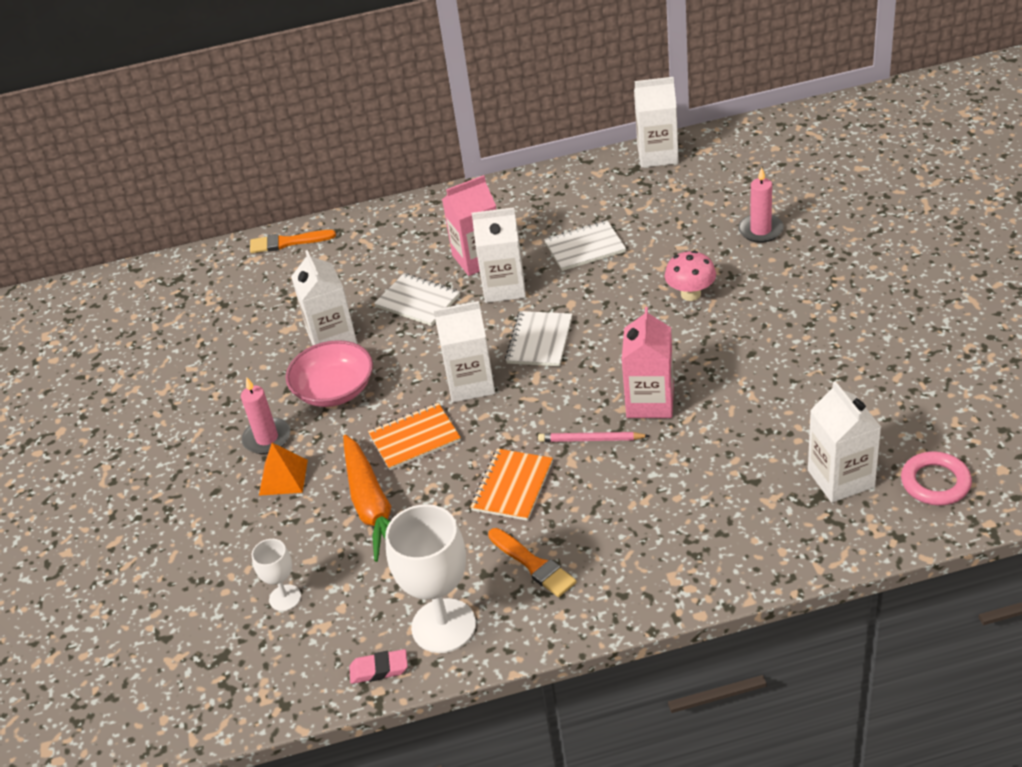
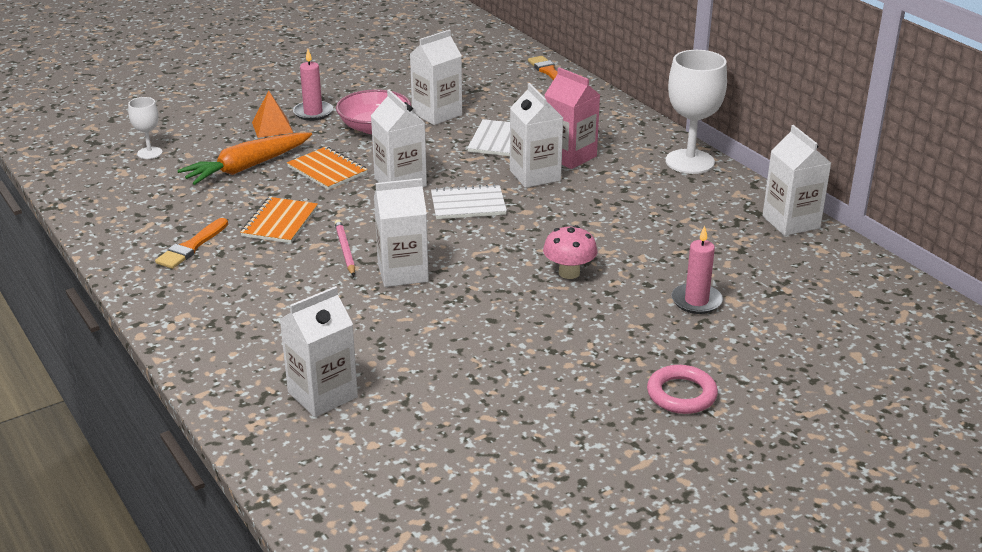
camera: 65 degrees right, 10 degrees down
(379, 669) = (81, 201): pink eraser -> none
(443, 626) = (124, 219): white goblet -> white goblet (690, 162)
(512, 486) = (280, 222): orange notebook -> orange notebook turned 75 degrees counterclockwise
(585, 247) = (613, 205): white notebook -> none
(650, 402) = (403, 272): pink carton -> white carton
(935, 482) = (329, 457): pink ring -> pink ring (681, 394)

